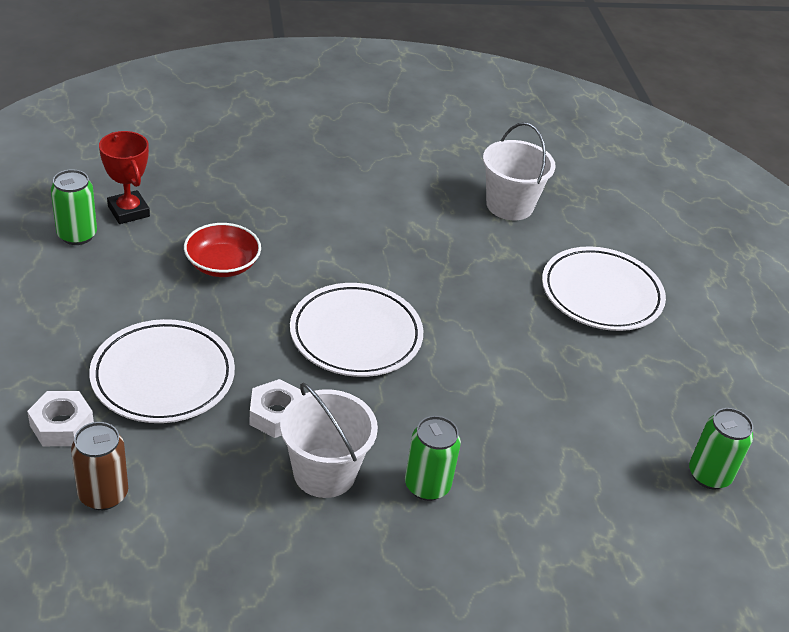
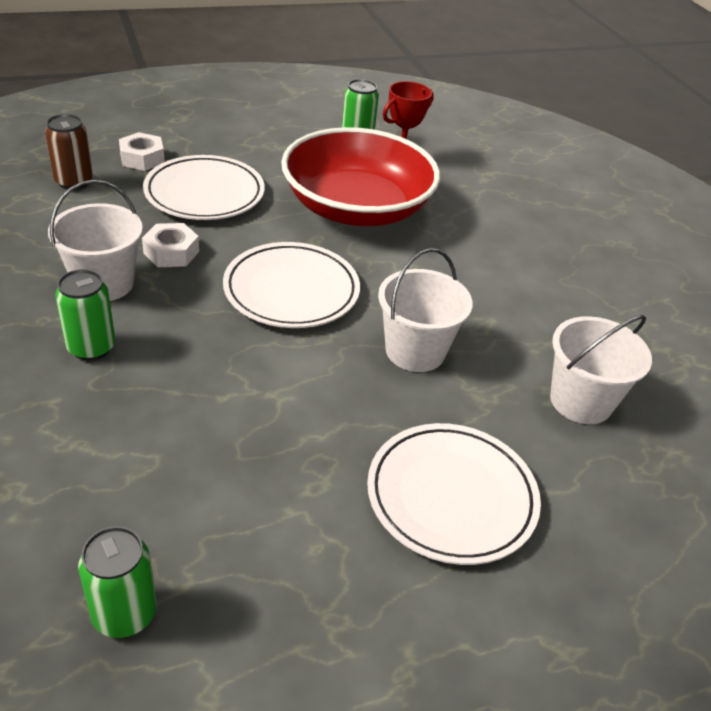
camera: 80 degrees right, 0 degrees up
(222, 264) = (356, 208): red bowl -> red bowl, size x2.17
(448, 275) = (415, 351): none -> white bucket

